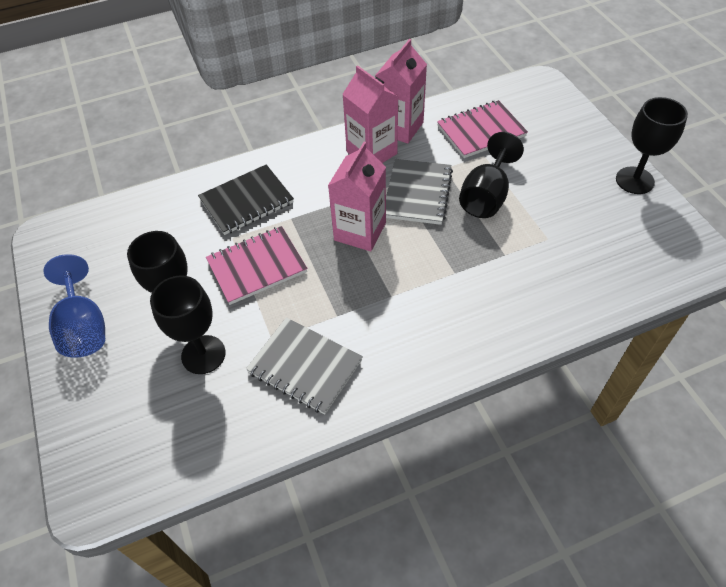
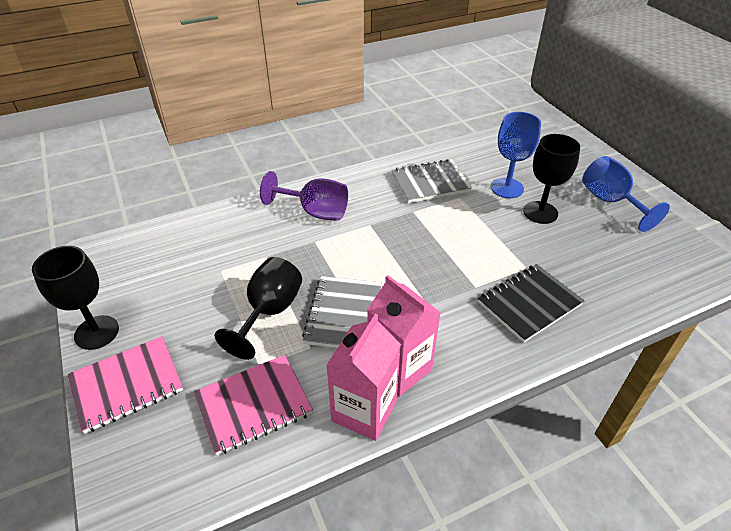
camera: 175 degrees right, 10 degrees down
(203, 354) = (507, 188): black goblet -> blue goblet
(257, 266) = (491, 244): pink notebook -> pink notebook (127, 385)
(305, 367) = (430, 183): grey notebook -> grey notebook turned 45 degrees counterclockwise
(360, 231) = (402, 274): pink carton -> none
(459, 316) = (315, 212): none -> purple goblet

